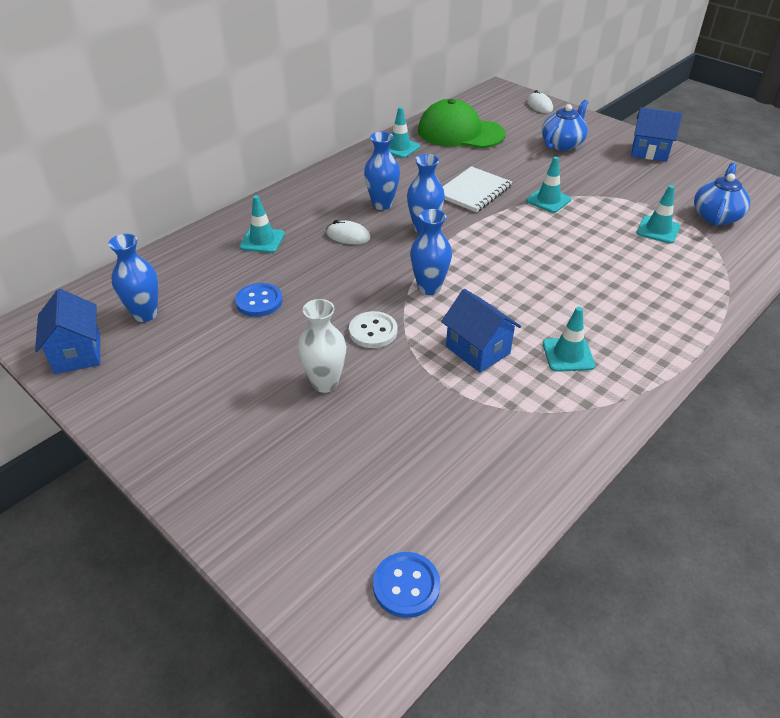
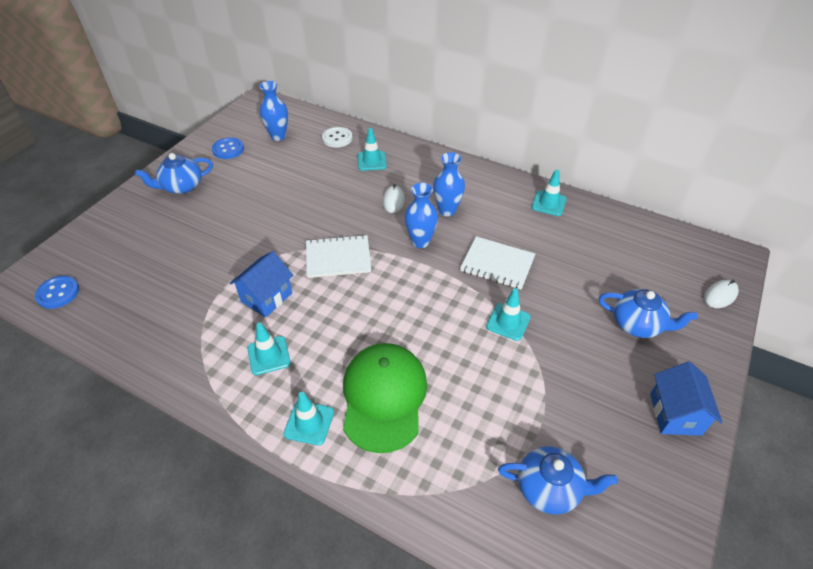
camera: 75 degrees right, 5 degrees up
(77, 353) = (239, 124): blue house -> none
(206, 427) = (182, 186): none -> blue teapot
(259, 301) = (301, 177): blue button -> blue button (228, 149)
(325, 383) = (223, 225): white vase -> none
(373, 331) = (279, 237): white button -> white button (337, 138)
(429, 288) = (338, 258): blue vase -> white notebook
(460, 132) = (607, 239): green cap -> green cap (384, 397)
(658, 230) = (491, 423): turquoise traffic cone -> turquoise traffic cone (309, 423)

